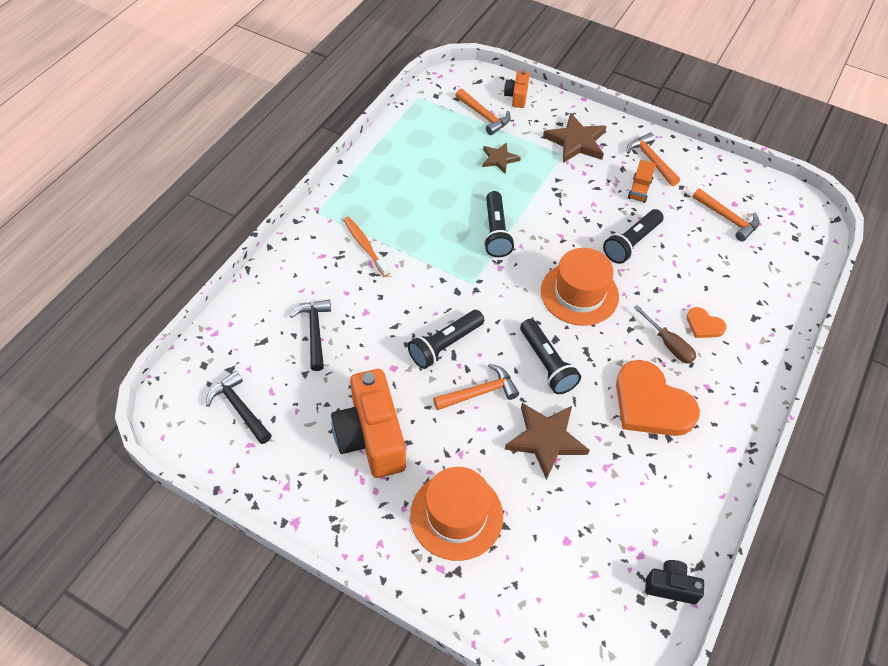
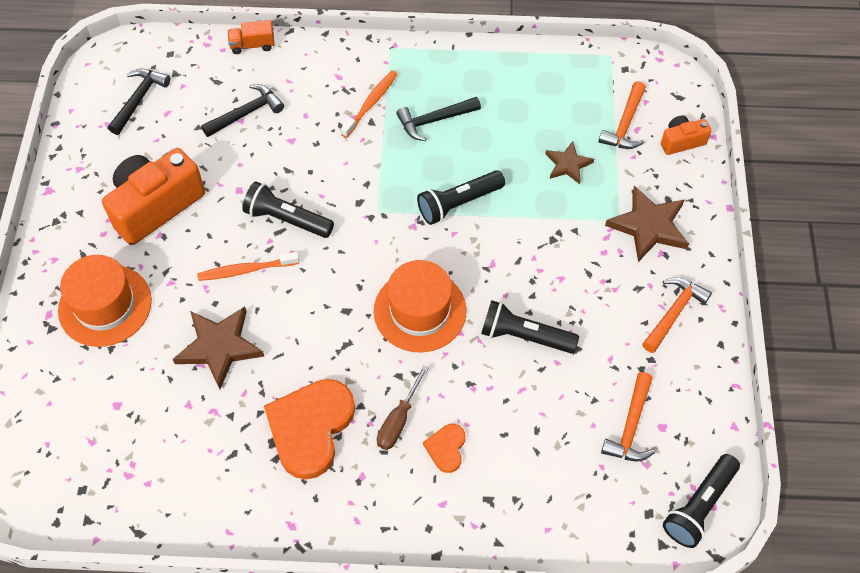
camera: 65 degrees right, 5 degrees up
(409, 214) = (434, 120): none -> black hammer
(479, 392) = (246, 270): orange hammer -> orange toothbrush
(547, 364) = (311, 314): black flashlight -> black flashlight (699, 506)
(639, 189) = (615, 316): orange truck -> orange truck (252, 45)
(671, 586) = (105, 513): black camera -> none

